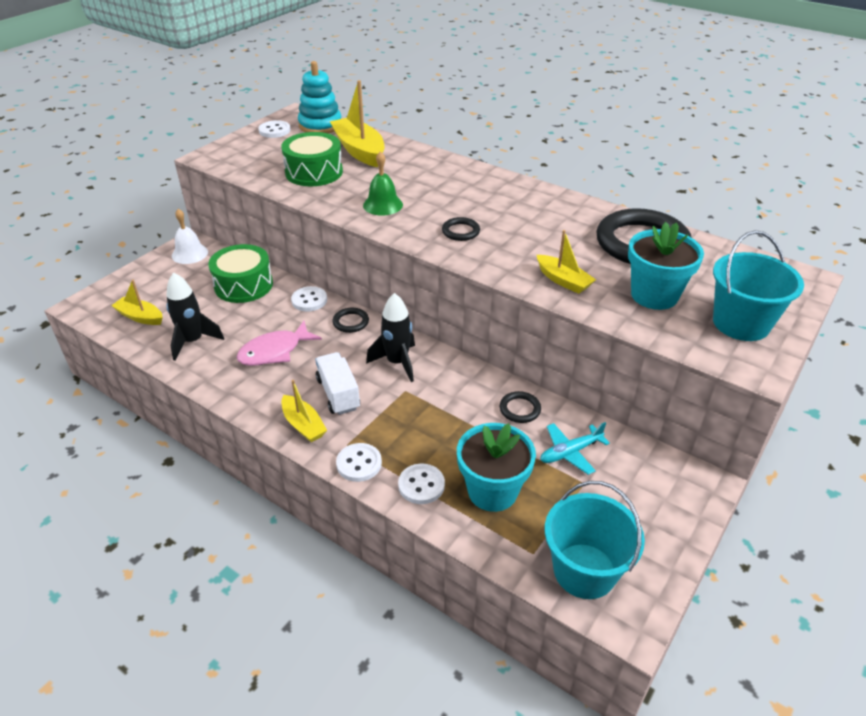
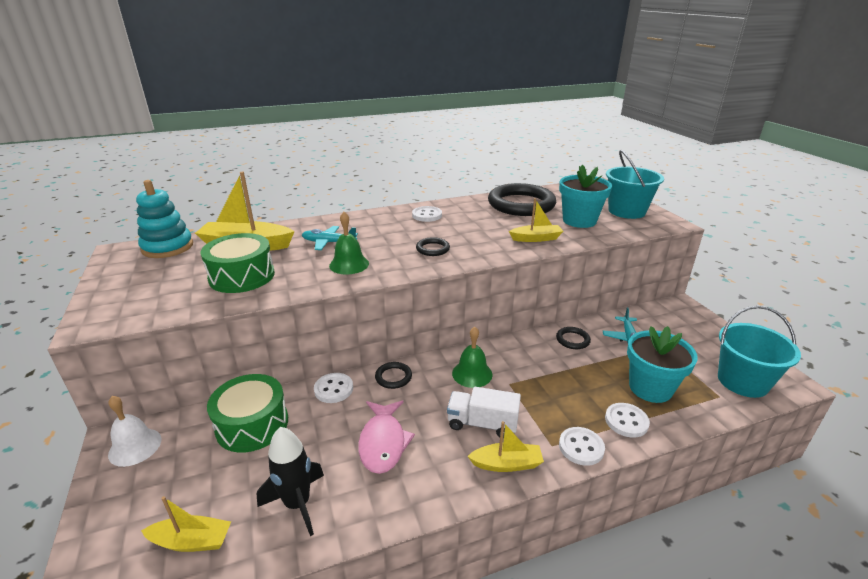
camera: 55 degrees left, 10 degrees down
(140, 317) = (191, 541): yellow boat -> yellow boat turned 150 degrees counterclockwise
(274, 130) = (126, 270): white button -> white button (427, 215)
(397, 363) = (472, 373): black rocket -> green bell
(408, 179) = (328, 242): none -> turquoise plane

